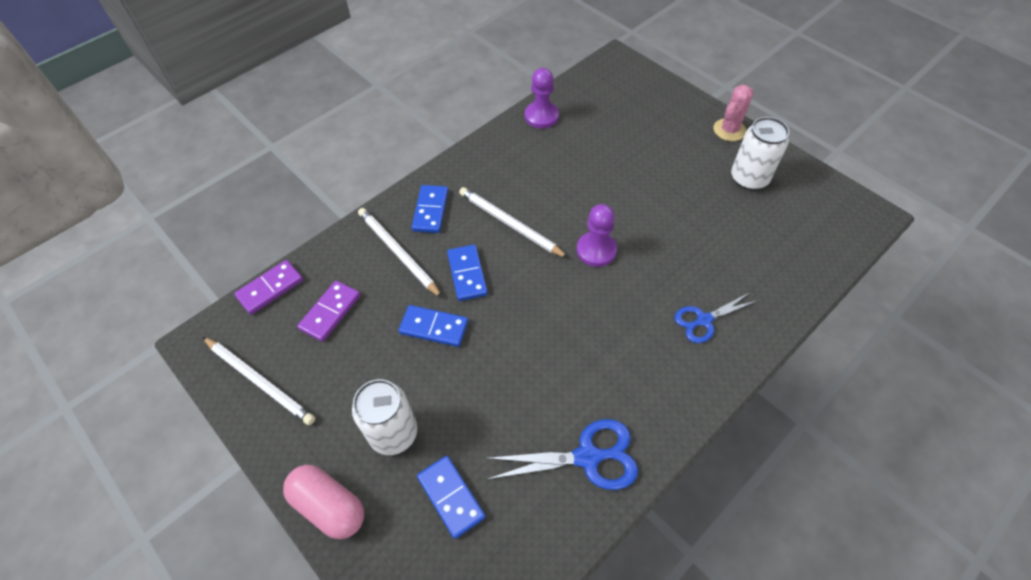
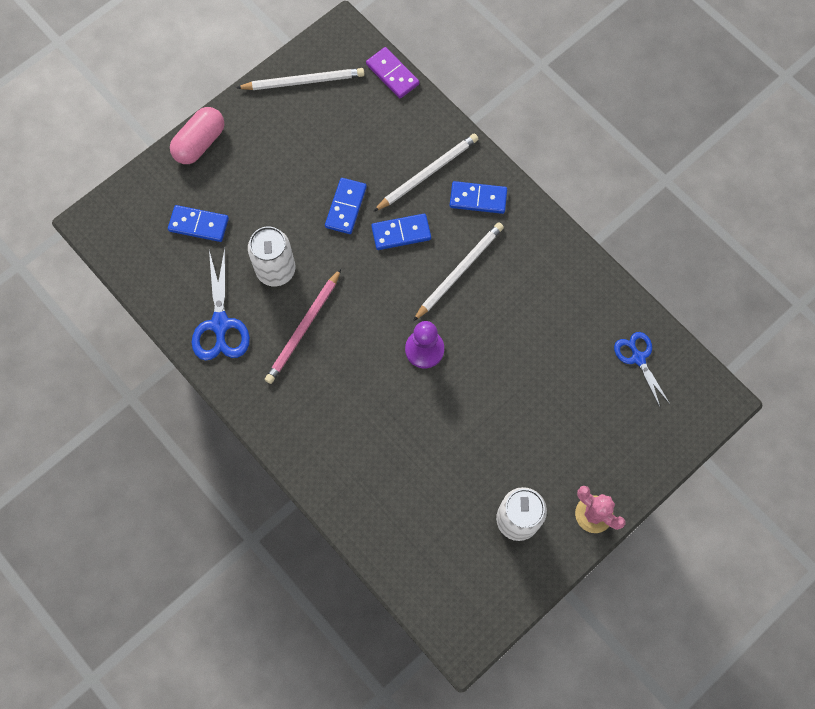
camera: 90 degrees right, 15 degrees up
(260, 381) = (303, 81): white pencil -> white pencil turned 135 degrees counterclockwise
(330, 312) = (366, 124): purple domino -> none
(393, 433) = (252, 182): white can -> white can (276, 270)
(451, 497) = (198, 225): blue domino -> blue domino turned 45 degrees clockwise
(541, 116) = (614, 307): purple pawn -> none
(584, 362) = (303, 328): none -> pink pencil
(704, 320) = (340, 438): blue scissors -> blue scissors (638, 358)

